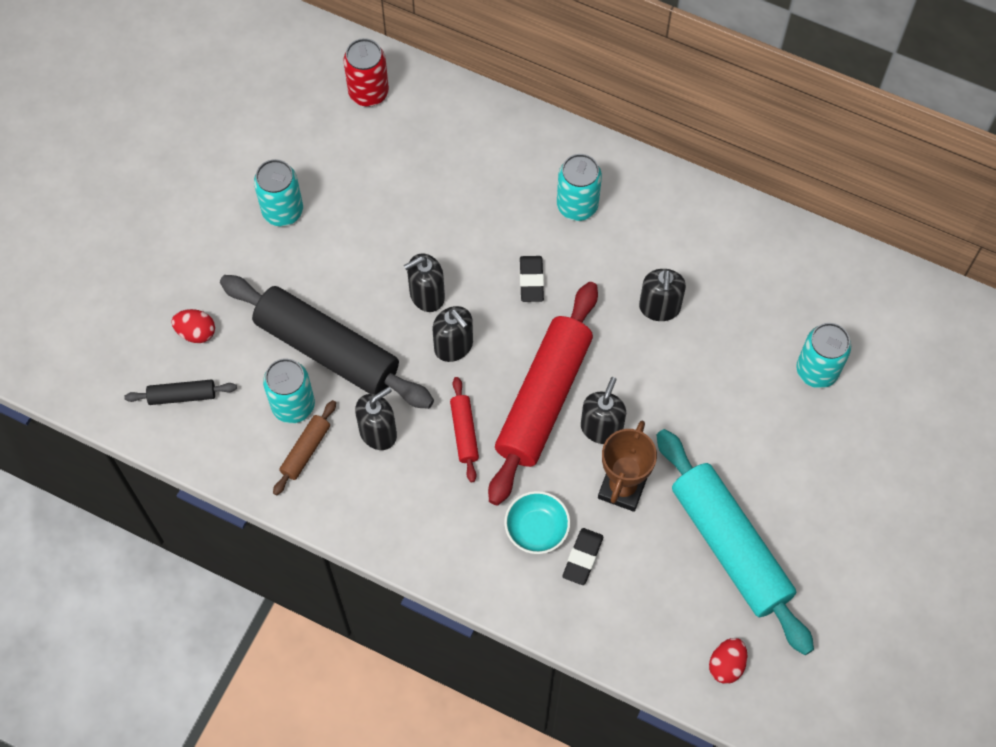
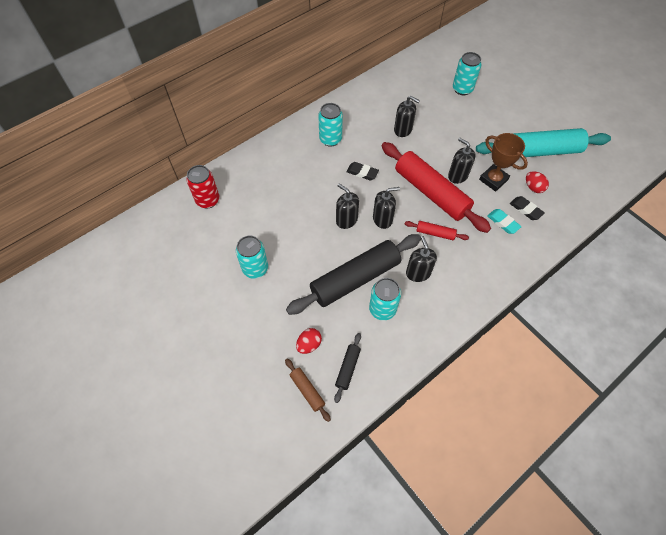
camera: 65 degrees left, 5 degrees down
(305, 450) = (413, 313): brown rolling pin -> brown rolling pin (307, 390)
(426, 295) = (346, 220): black soap dispenser -> black soap dispenser turned 135 degrees clockwise
(536, 529) = (503, 223): turquoise bowl -> turquoise eraser
(726, 665) = (599, 175): red egg -> red egg (533, 187)

